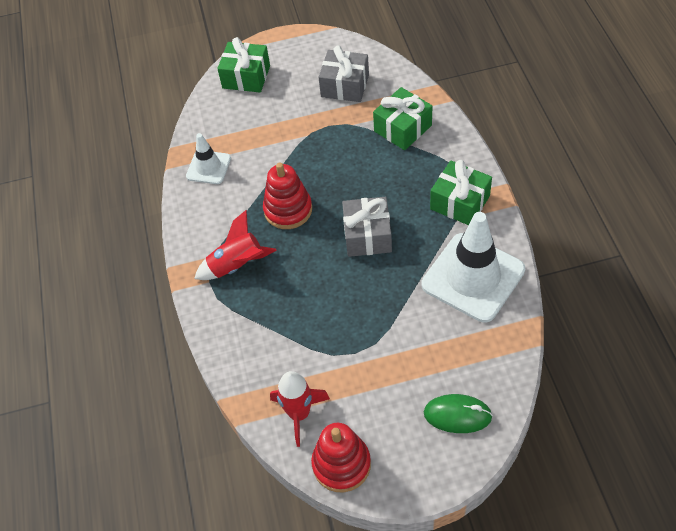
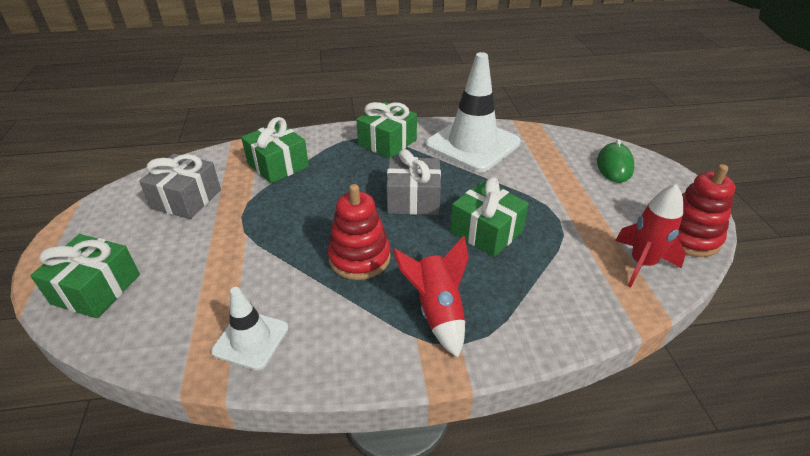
camera: 90 degrees left, 15 degrees down
(329, 294) = (486, 231): none -> green gift

